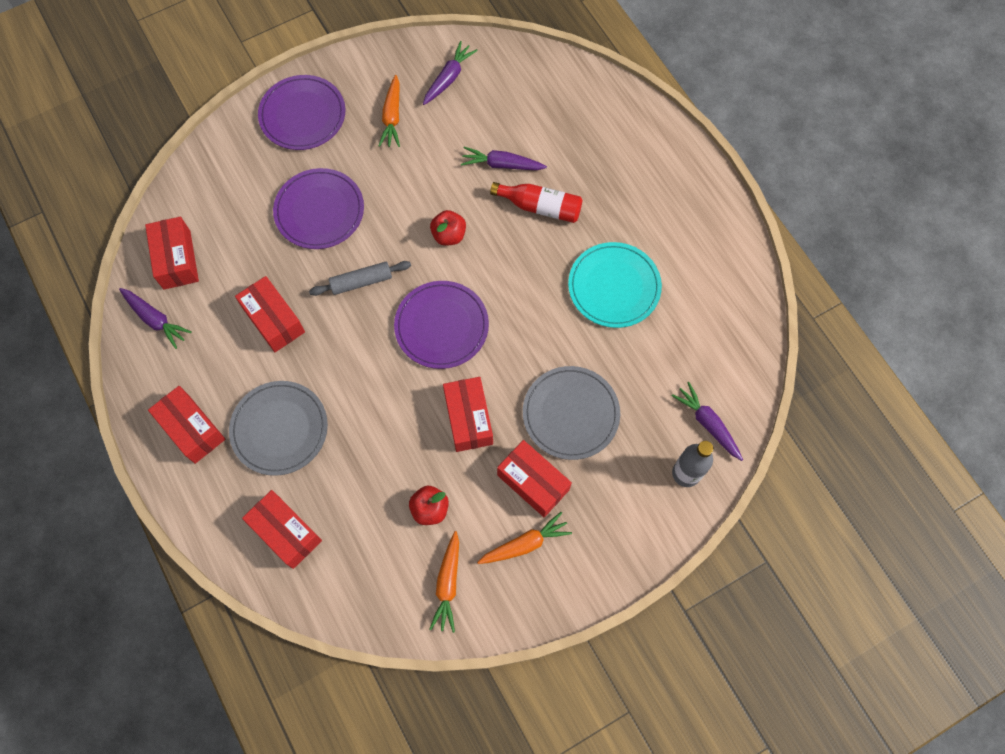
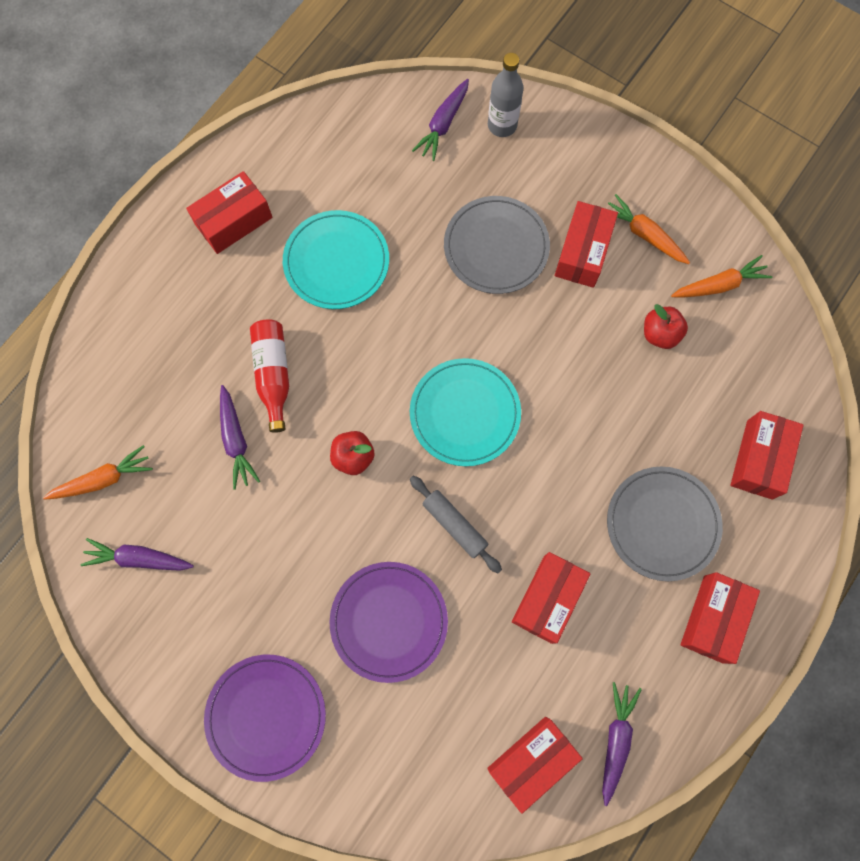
camera: 115 degrees left, 5 degrees up
(392, 117) = (223, 600): orange carrot -> orange carrot (103, 479)
(441, 326) = (465, 413): purple plate -> turquoise plate
(468, 419) = (551, 340): red box -> red box (234, 221)

